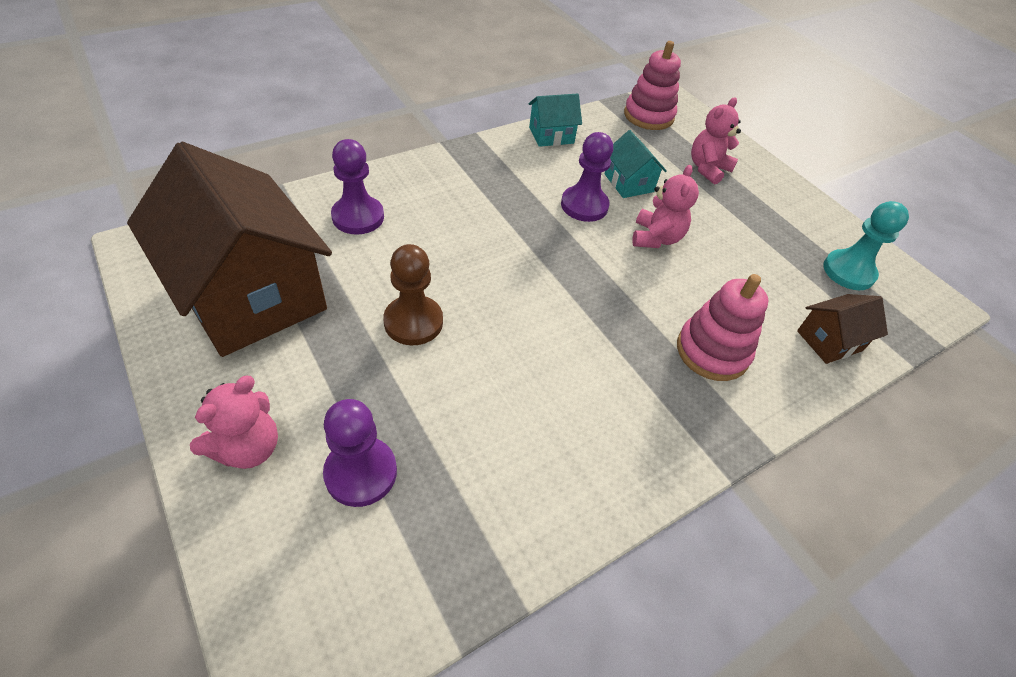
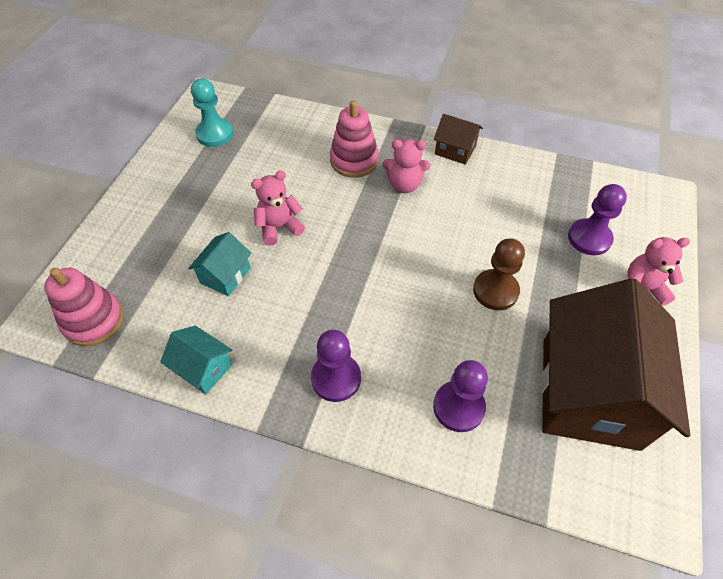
camera: 125 degrees left, 5 degrees up
(584, 205) = (285, 283): purple pawn -> purple pawn (336, 378)
(707, 169) = (153, 241): pink teddy bear -> pink teddy bear (404, 185)
(829, 341) = (291, 124): brown house -> brown house (455, 150)

